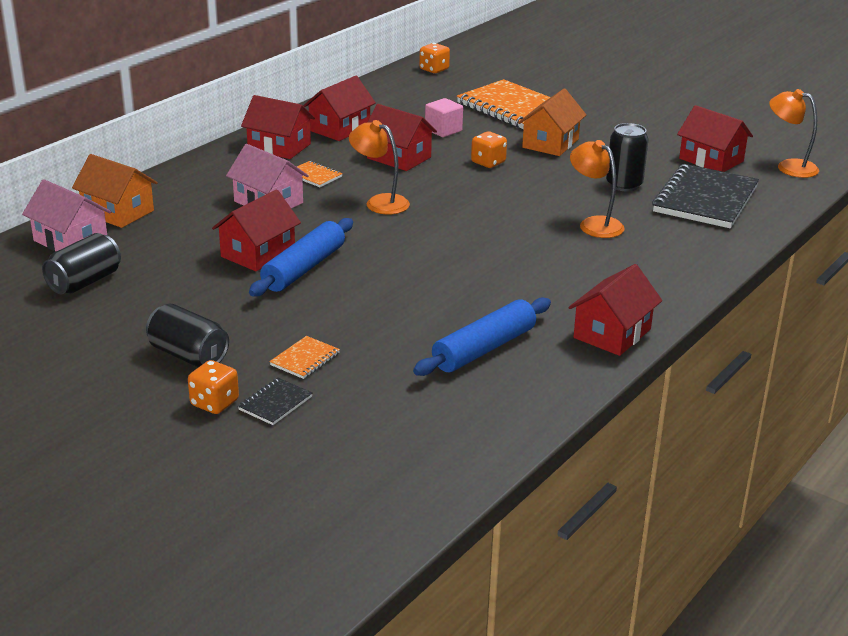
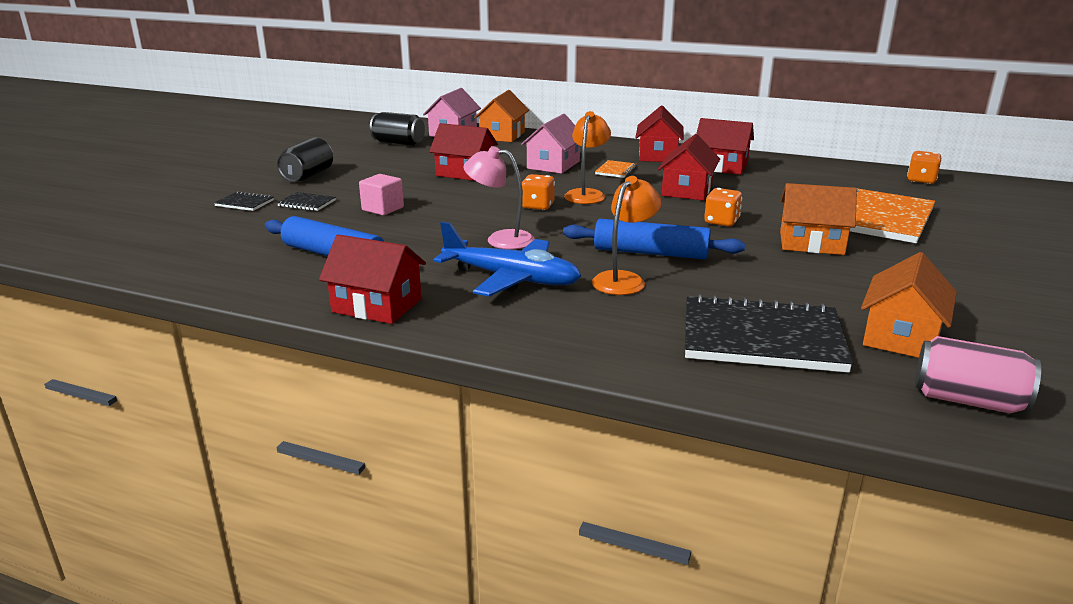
camera: 75 degrees right, 5 degrees down
(214, 403) = (245, 189): orange dice -> orange dice (537, 206)
(303, 268) = (448, 186): blue rolling pin -> blue rolling pin (650, 253)
(305, 359) = (307, 203): orange notebook -> black notebook
(443, 130) = (773, 198): pink cube -> pink cube (383, 209)
(482, 261) = (500, 239): none -> pink lamp
(576, 268) = (511, 279): none -> blue plane
(624, 185) = (747, 287): black can -> none
(711, 160) = (901, 336): red house -> orange house
(789, 167) = (967, 400): orange lamp -> pink can

